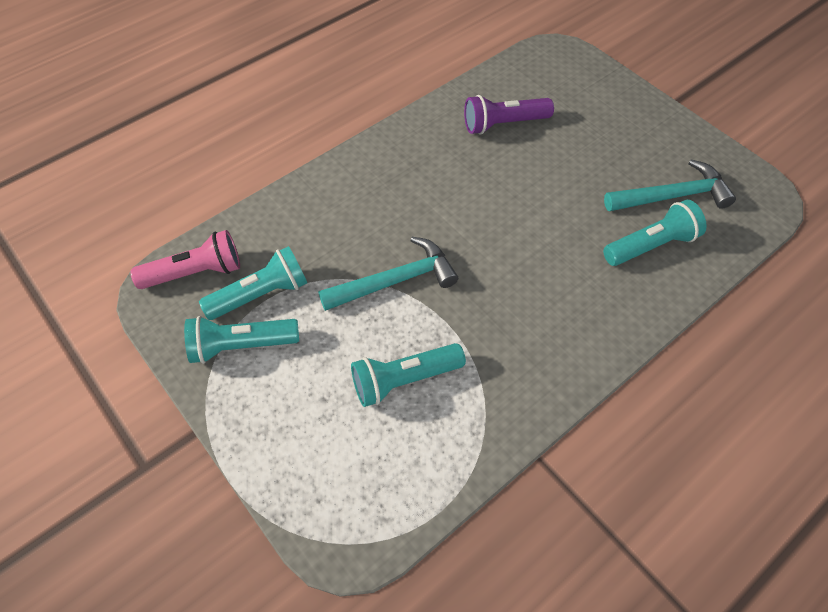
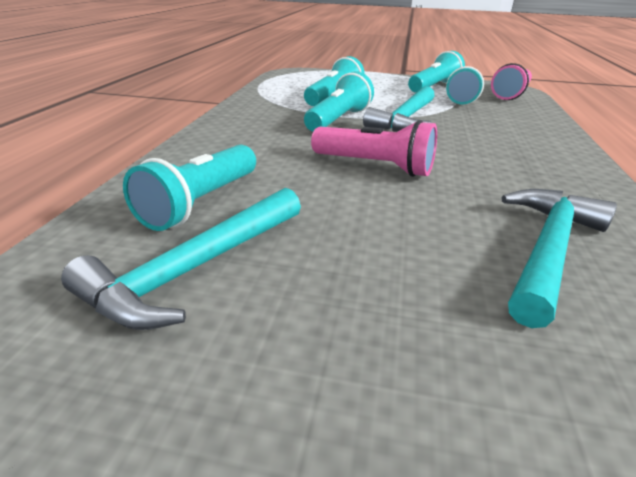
camera: 140 degrees right, 25 degrees down
(459, 314) = (338, 120): none -> turquoise flashlight
(503, 124) = (547, 250): purple flashlight -> turquoise hammer
(509, 225) = (375, 166): none -> pink flashlight

